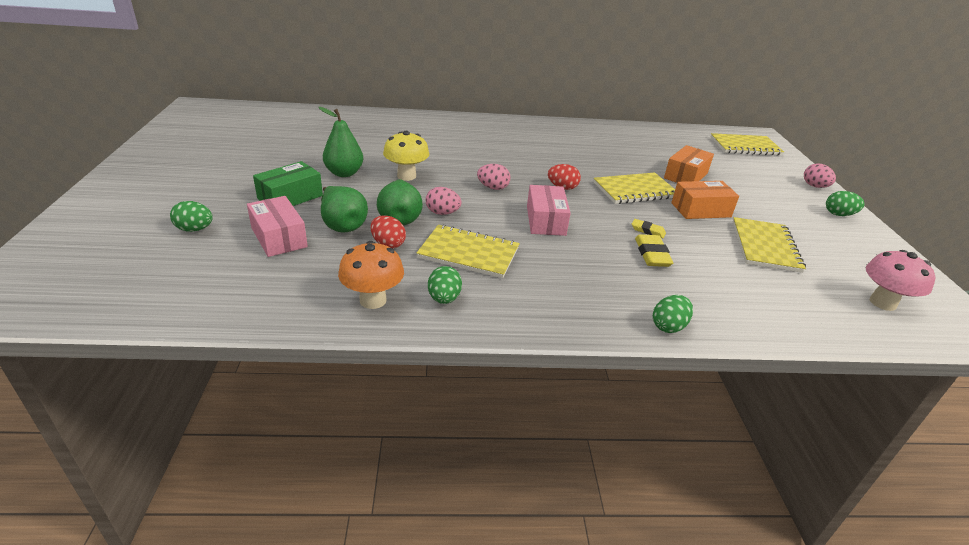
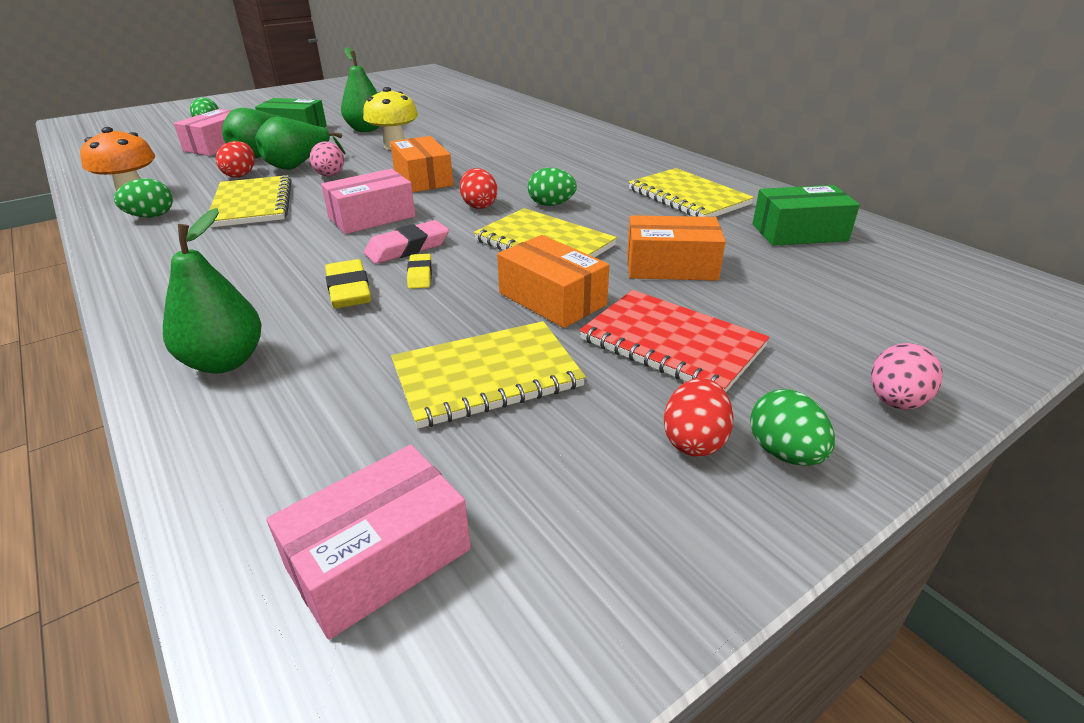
camera: 60 degrees right, 0 degrees up
(493, 188) = (423, 178): pink egg -> orange box
(607, 224) = (407, 248): none -> pink eraser
(652, 254) = (349, 290): yellow eraser -> yellow eraser turned 75 degrees counterclockwise
(668, 326) = (154, 335): green egg -> green egg (551, 204)
(672, 141) = (799, 232): none -> green box
(716, 308) = (225, 362): none -> green pear
(745, 146) = (939, 293): yellow notebook -> yellow notebook (688, 197)
(757, 202) = (671, 344): none -> red notebook
(827, 225) = (694, 441): none -> red egg
(882, 303) = (379, 558): pink mushroom -> pink box

